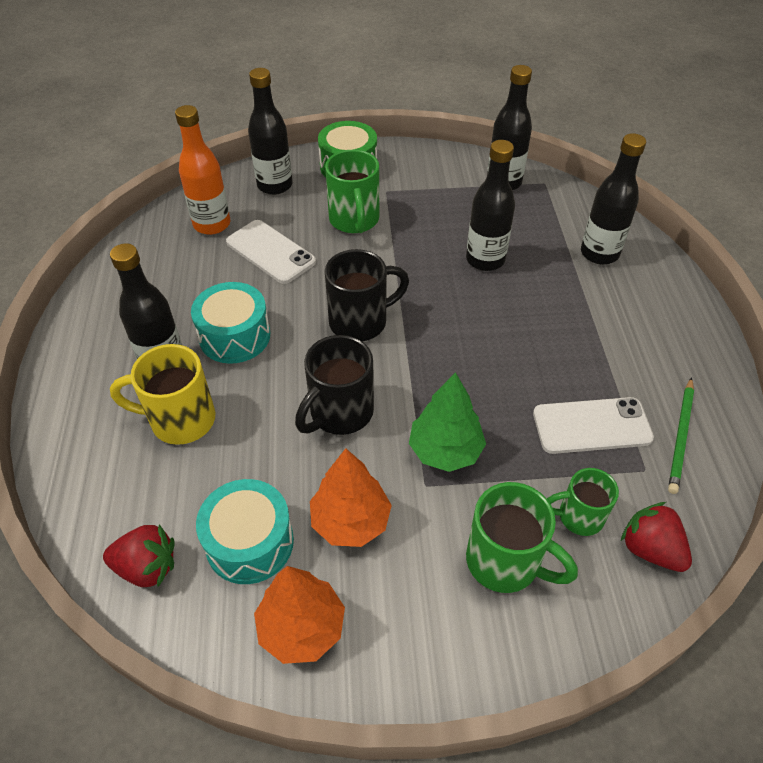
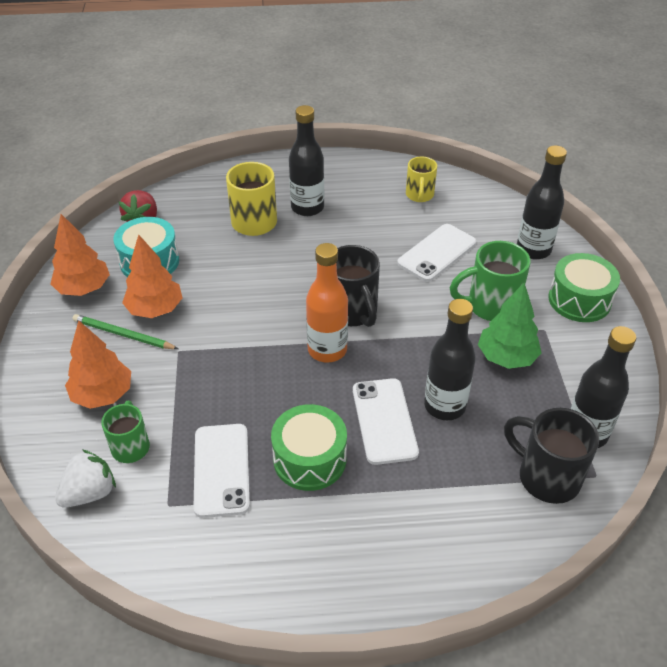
camera: 90 degrees right, 5 degrees down
(164, 260) = (419, 195): none -> yellow mug
(212, 224) = (468, 216): orange bottle -> orange bottle (327, 350)
(234, 336) = (335, 240): turquoise drum -> none
(340, 413) = (253, 301): black mug -> black mug (546, 477)
(445, 451) = (208, 364): green tree -> green tree (506, 357)
(505, 562) = (102, 394): green mug -> orange tree
(509, 301) = (384, 421): none -> white phone
(564, 355) = (309, 459): none -> green drum
(599, 253) = (469, 515): black bottle -> none
(650, 549) = (90, 493): red strawberry -> white strawberry
(680, 437) = (200, 543): green pencil -> green pencil (123, 334)

